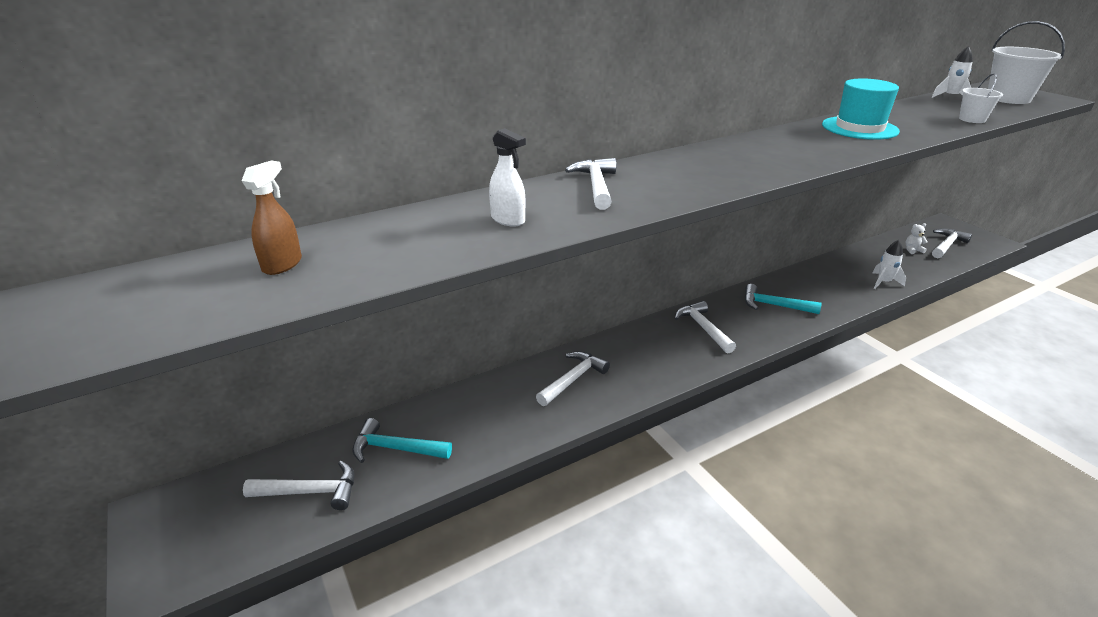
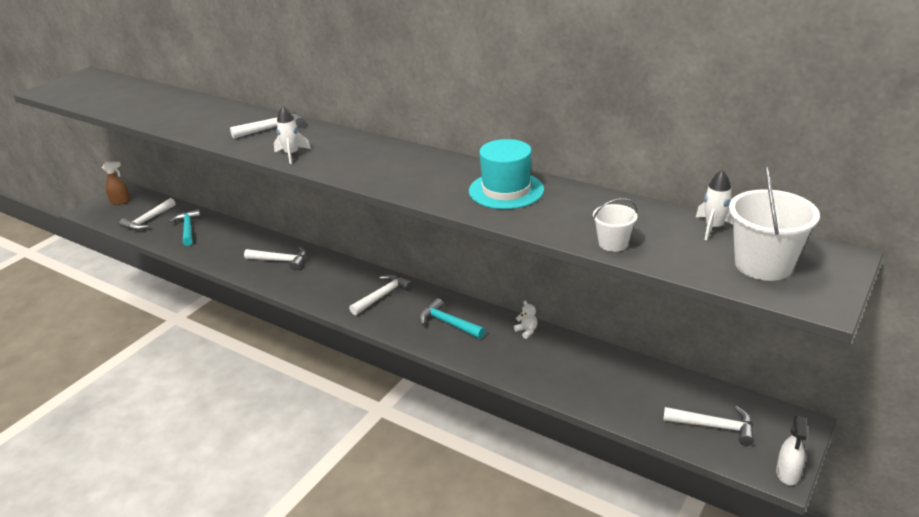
camera: 65 degrees right, 0 degrees up
(282, 264) = (130, 96): brown spray bottle -> brown spray bottle (120, 201)
(310, 492) = (148, 220): white hammer -> white hammer turned 60 degrees clockwise
(508, 220) = (204, 121): white spray bottle -> white spray bottle (787, 474)
(774, 305) = (448, 323): turquoise hammer -> turquoise hammer turned 45 degrees counterclockwise
(884, 282) = (556, 383): white rocket -> white rocket (292, 154)
(912, 250) = (667, 399): white teddy bear -> white teddy bear (527, 331)

